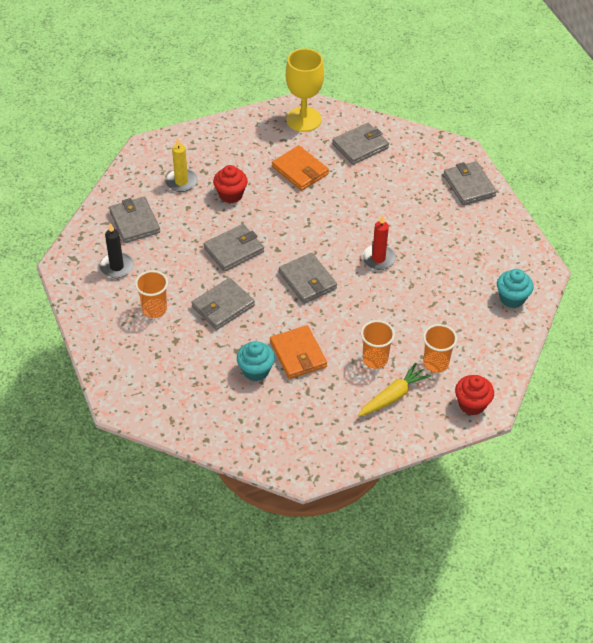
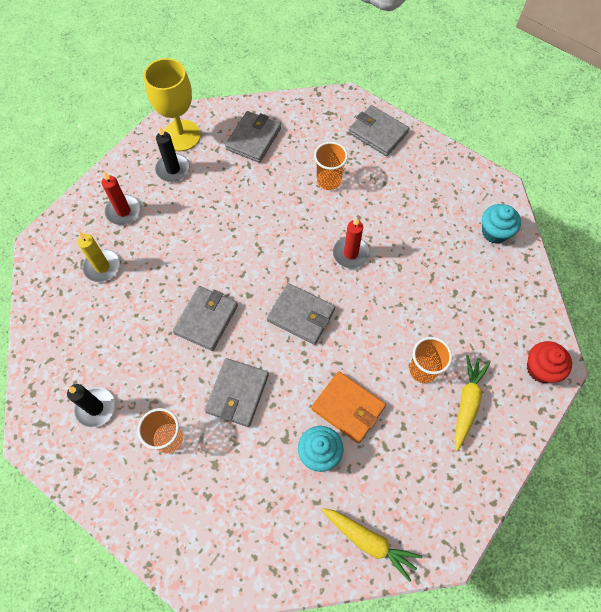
camera: 30 degrees left, 15 degrees up
(134, 222) = (82, 341): grey wallet -> none
(222, 152) = (123, 211): none -> red candle
(231, 194) = (162, 256): red cupcake -> none
(251, 439) = (369, 541): none -> yellow carrot
(280, 140) = (173, 169): none -> black candle
(300, 170) = (214, 194): orange wallet -> none
(436, 363) = (479, 342): orange cup -> orange cup (329, 181)

